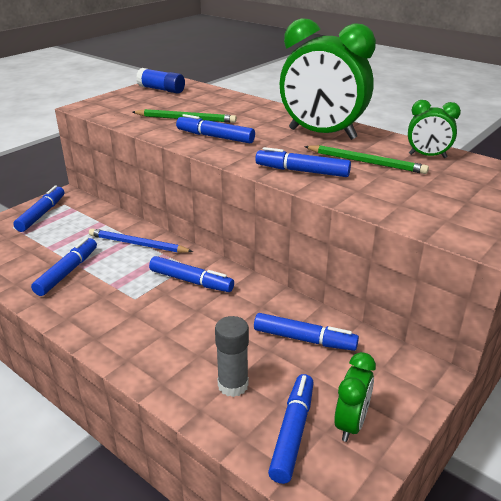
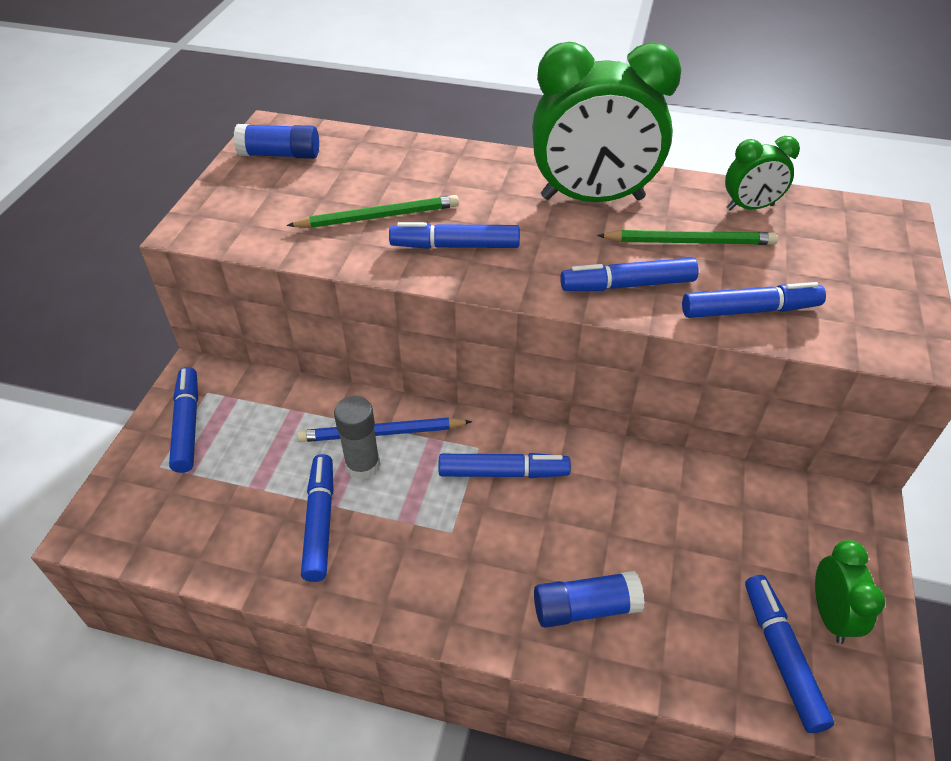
camera: 25 degrees left, 15 degrees up
(180, 360) = (585, 608): none -> blue glue stick
(233, 385) = (673, 619): grey glue stick -> grey glue stick (363, 465)
(304, 339) = (702, 513): blue marker -> blue marker (749, 310)

